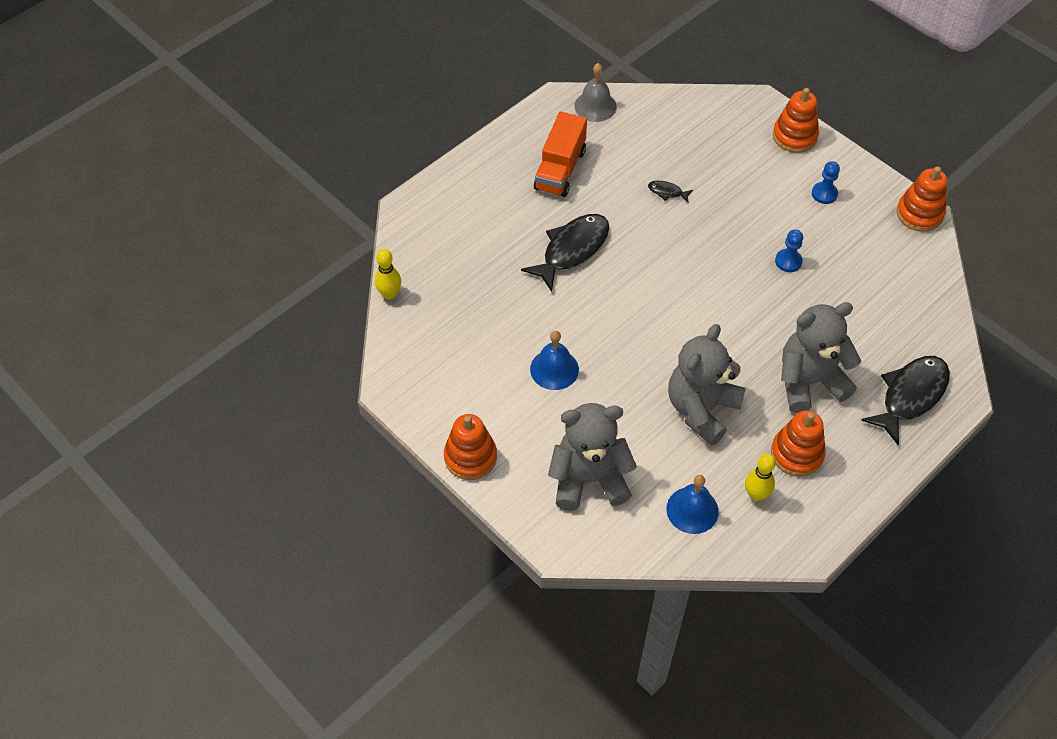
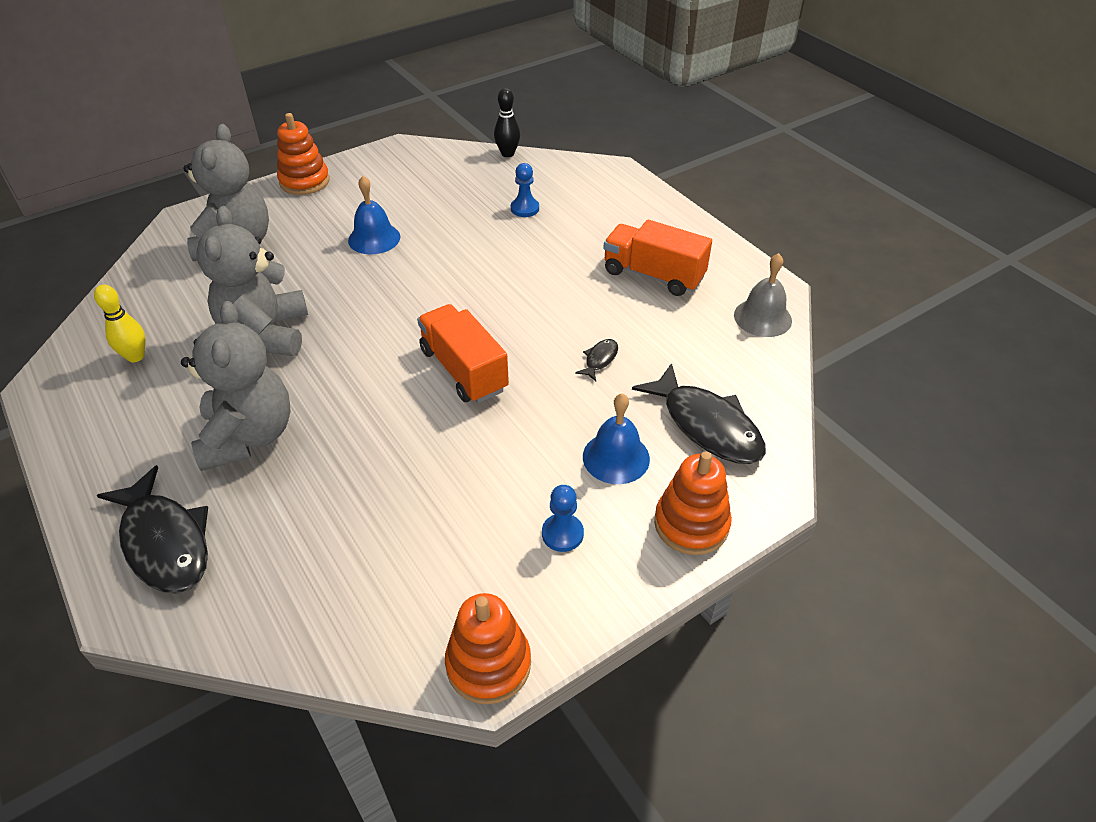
camera: 100 degrees right, 10 degrees down
(389, 294) = (507, 154): yellow bowling pin -> black bowling pin
(572, 250) = (527, 269): black fish -> black fish (707, 425)
(692, 510) = (154, 306): blue bell -> blue bell (616, 457)
(701, 409) = (266, 333): grey teddy bear -> grey teddy bear turned 135 degrees counterclockwise
(702, 269) = (463, 370): none -> orange truck
(788, 261) = (447, 459): blue pawn -> blue pawn (525, 208)
(797, 454) = (160, 401): orange stacking toy -> none

